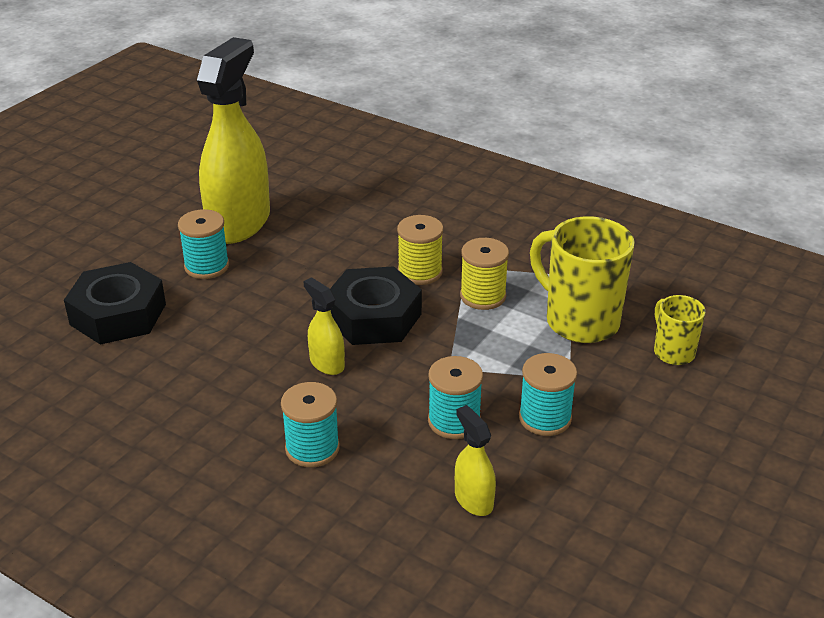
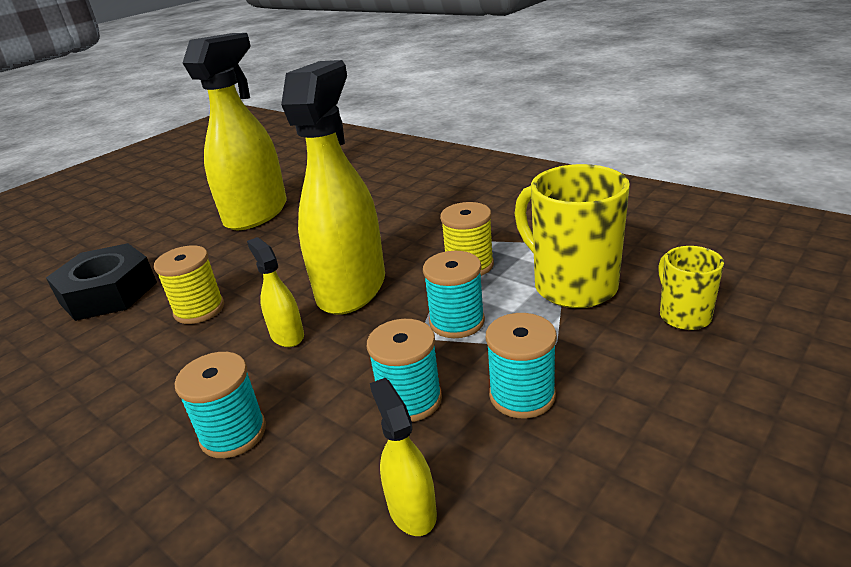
camera: 10 degrees right, 5 degrees down
(206, 266) = (211, 249): turquoise spool -> turquoise spool (457, 322)
(374, 317) = (352, 288): black nut -> yellow spray bottle
(420, 272) = (410, 246): yellow spool -> yellow spool (199, 309)

